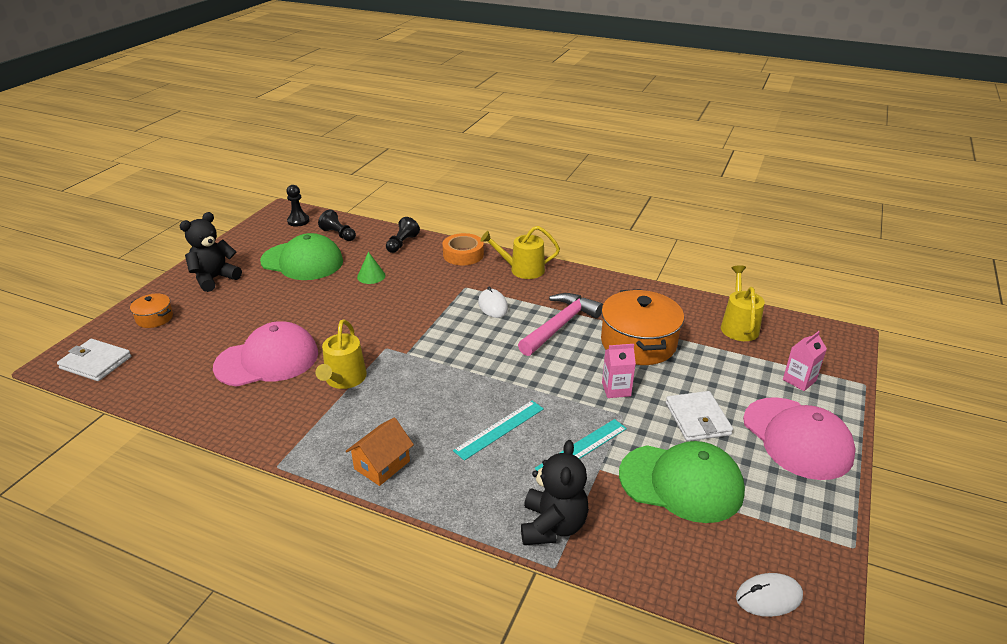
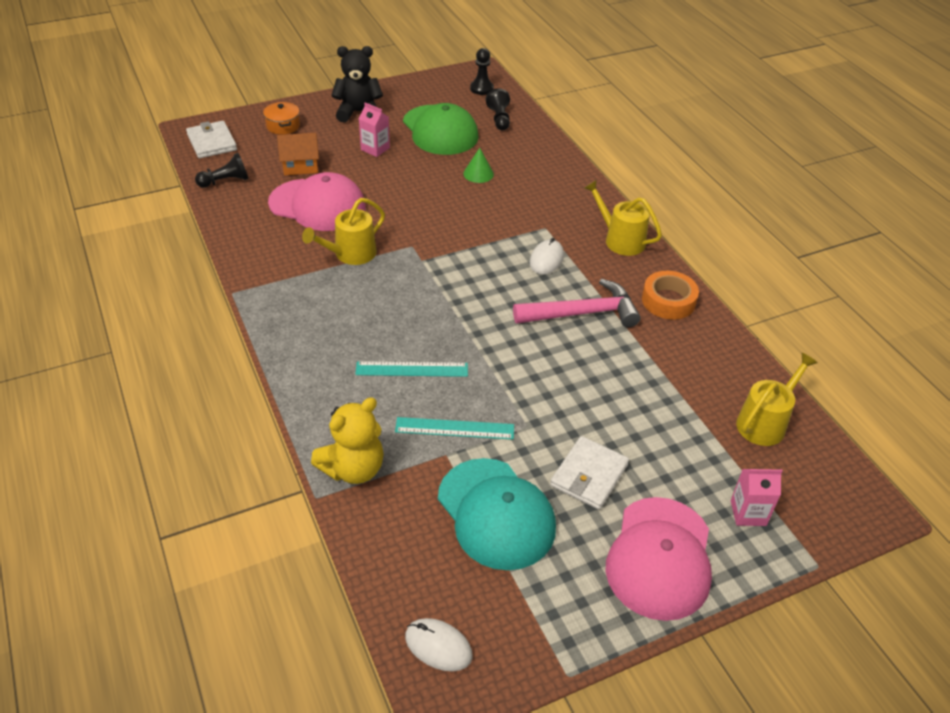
camera: 40 degrees right, 10 degrees up
(382, 465) = (297, 338): orange house -> orange house (300, 166)
(402, 243) = (543, 155): black pawn -> black pawn (225, 181)
(463, 254) = (584, 195): orange tape -> orange tape (668, 301)
(552, 526) = (353, 469): black teddy bear -> yellow teddy bear
(616, 389) = (552, 401): pink carton -> pink carton (375, 149)
(638, 343) = (634, 374): orange pot -> none
(681, 483) = (496, 513): green cap -> turquoise cap

